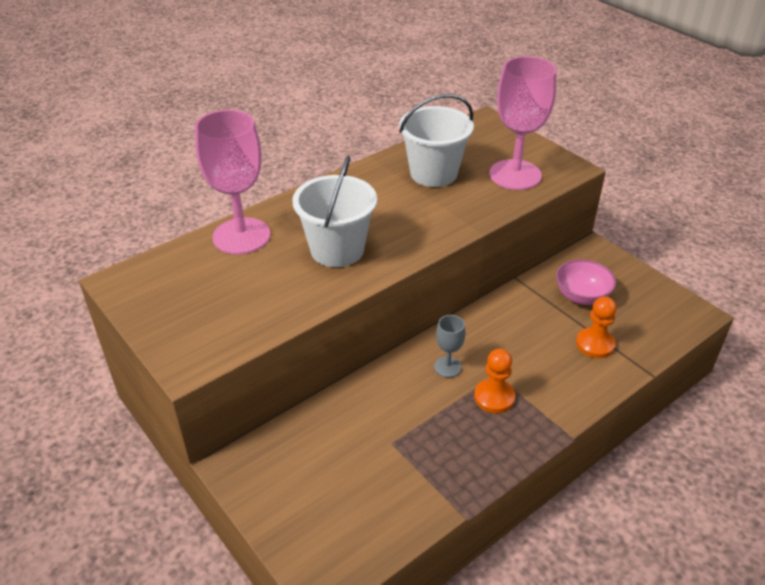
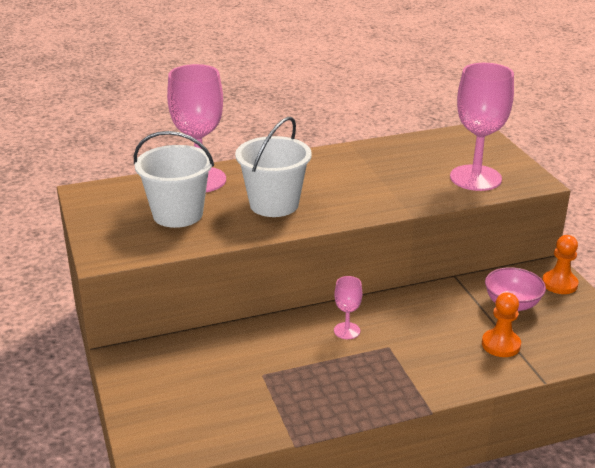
camera: 20 degrees right, 10 degrees down
(433, 173) = (398, 164): white bucket -> white bucket (178, 214)
(447, 367) = (347, 331): grey goblet -> pink goblet
(494, 397) = (376, 363): orange pawn -> orange pawn (559, 284)

